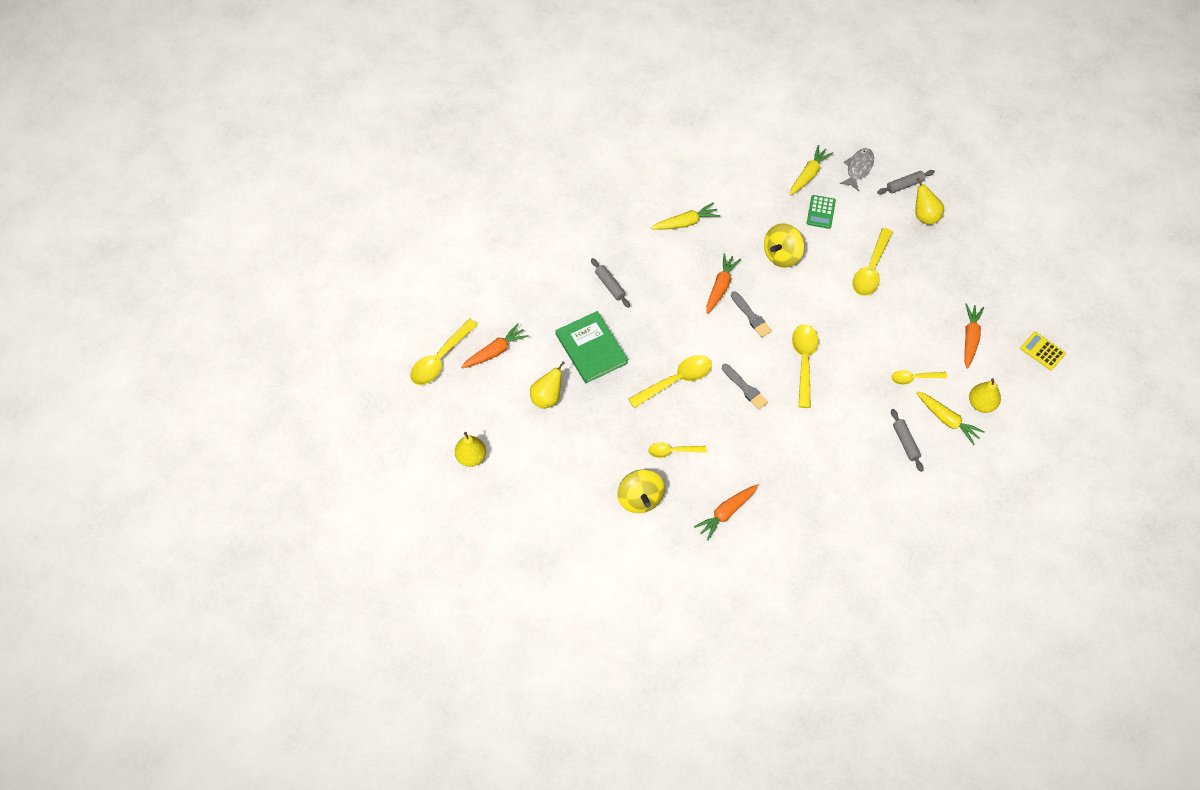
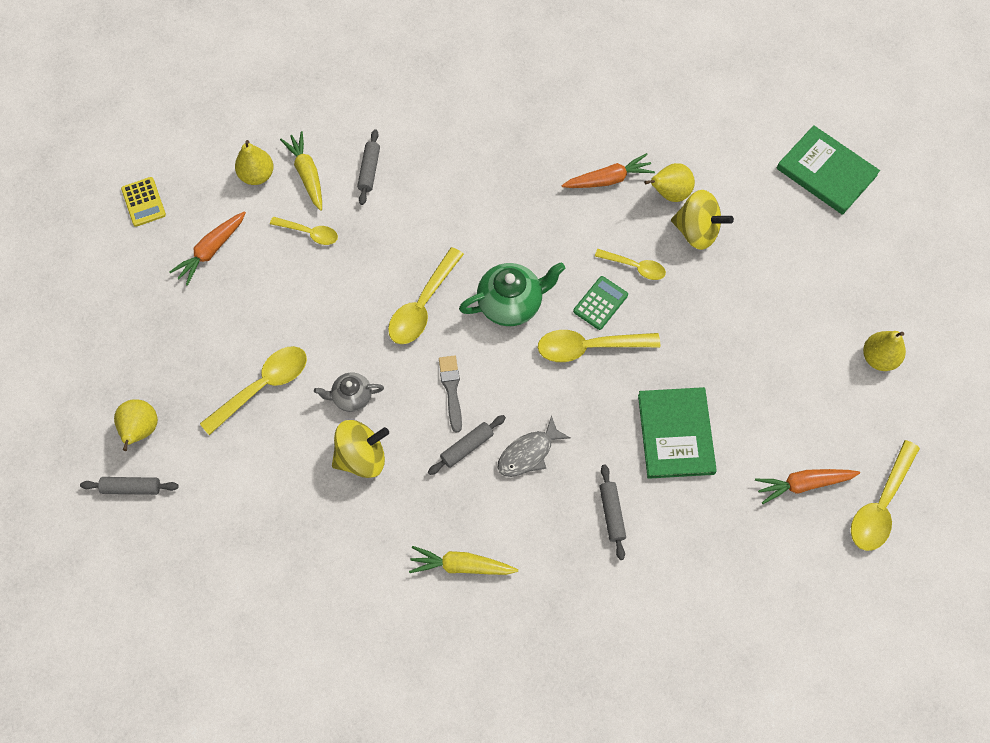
camera: 155 degrees left, 5 degrees up
(440, 359) = (880, 505): yellow spoon -> yellow spoon turned 150 degrees clockwise
(547, 397) = (758, 393): yellow pear -> yellow pear (669, 193)
(560, 594) = (826, 172): none -> green book
(640, 498) = (696, 231): yellow spinning top -> yellow spinning top turned 105 degrees clockwise
(720, 287) = (467, 447): orange carrot -> grey rolling pin
(745, 388) = (511, 304): grey brush -> green teapot
(808, 175) = (247, 565): yellow carrot -> none
(811, 286) = (351, 397): none -> grey teapot
(821, 212) = (270, 498): green calculator -> green calculator (600, 303)
(858, 168) = (173, 543): grey fish -> grey fish (528, 453)

